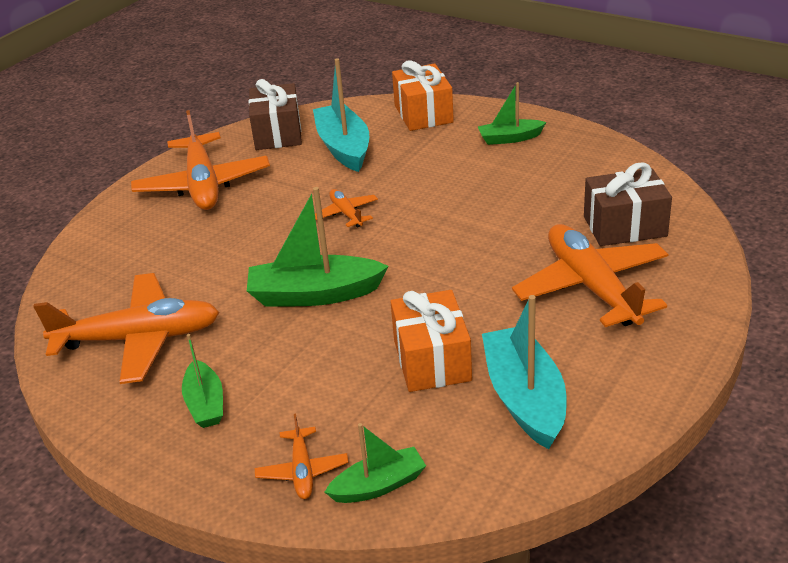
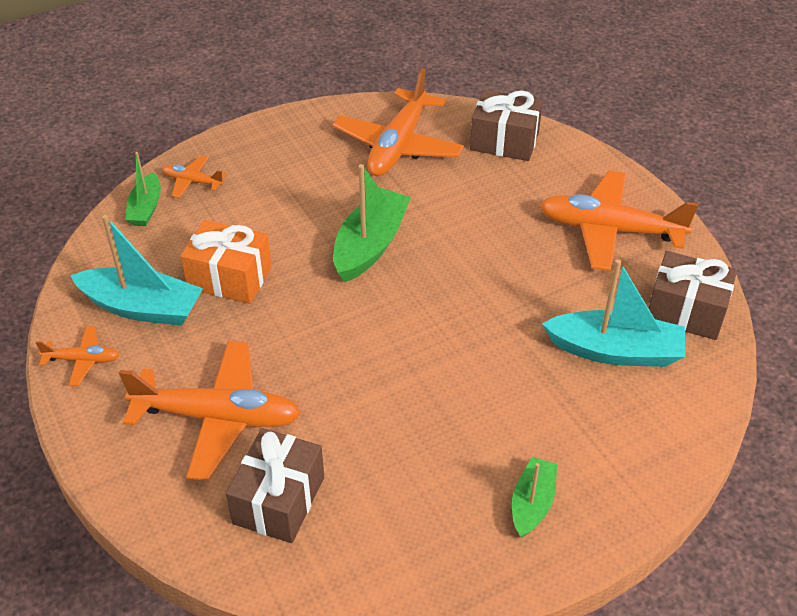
camera: 115 degrees right, 10 degrees up
(96, 274) = (504, 141): none -> brown gift
(205, 403) = (297, 159): green boat -> none
(346, 214) = (478, 306): orange plane -> orange plane (83, 360)
(423, 114) = (652, 452): orange gift -> none

